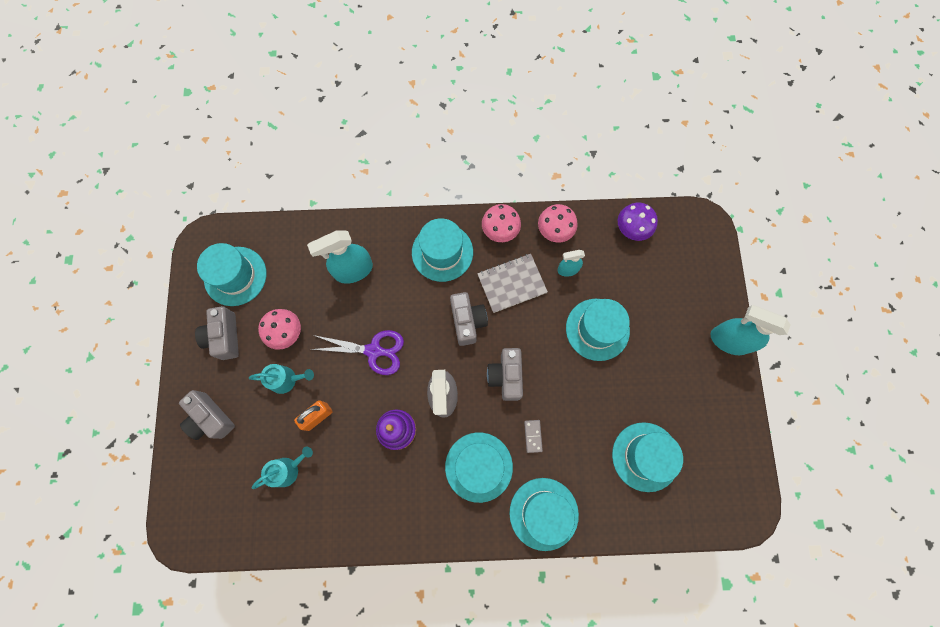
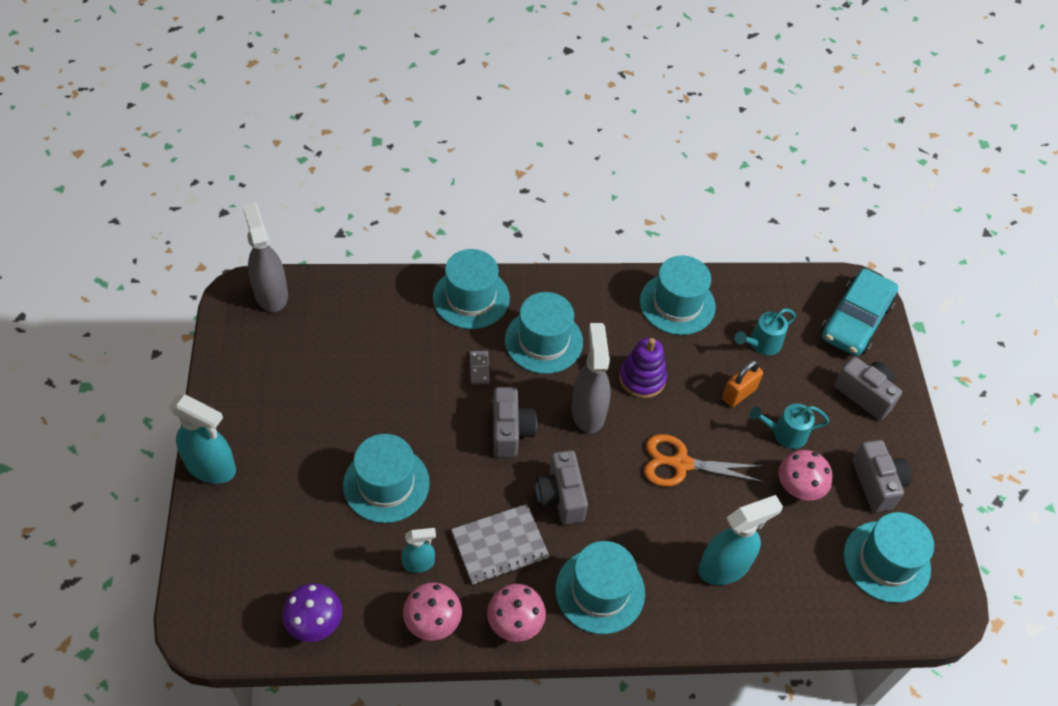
camera: 175 degrees right, 20 degrees down
(196, 498) = (855, 320): none -> turquoise car
(373, 351) = (681, 464): purple scissors -> orange scissors
(645, 456) = (347, 346): turquoise hat -> turquoise hat (677, 304)
(721, 512) = (271, 293): none -> grey spray bottle

